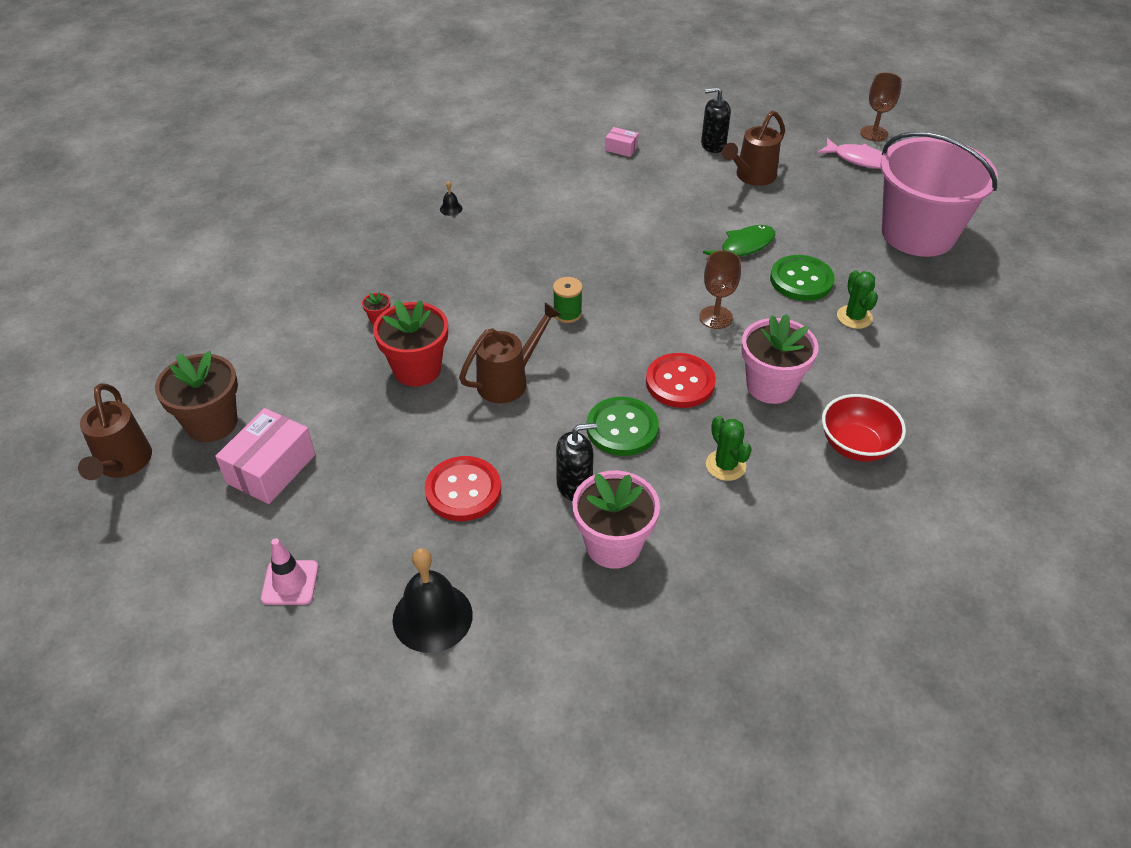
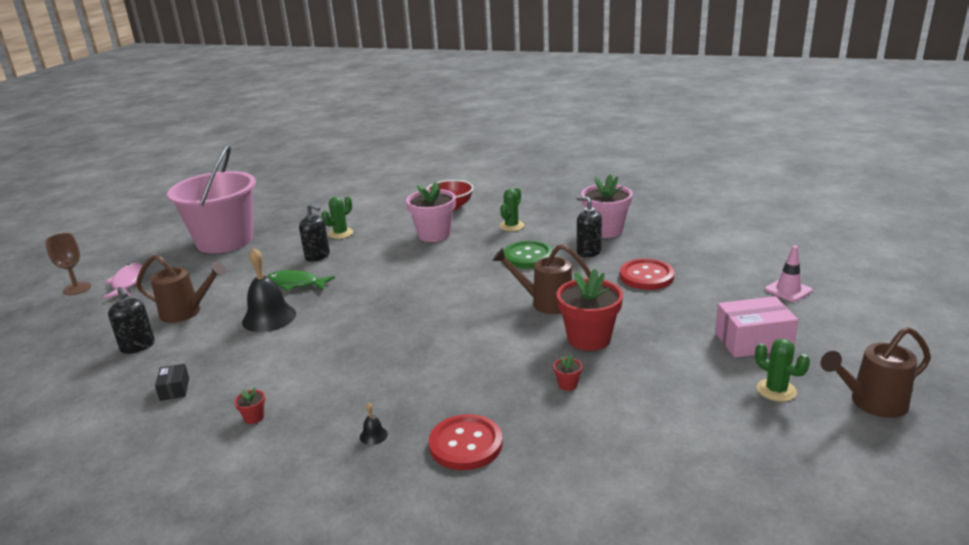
camera: 125 degrees left, 20 degrees down
(123, 464) = (872, 403): brown watering can -> brown watering can turned 150 degrees counterclockwise
(212, 423) = (776, 390): brown flower pot -> green cactus
(432, 617) = (722, 249): black bell -> black bell (269, 317)
(539, 170) = (254, 417): none -> red flower pot
(567, 313) = (451, 312): green spool -> none
(621, 148) = (175, 389): pink box -> black box
(680, 382) = (466, 256): red button -> red button (466, 444)
(716, 317) = (390, 267): brown goblet -> none
(801, 280) = (317, 256): green button -> black soap dispenser

